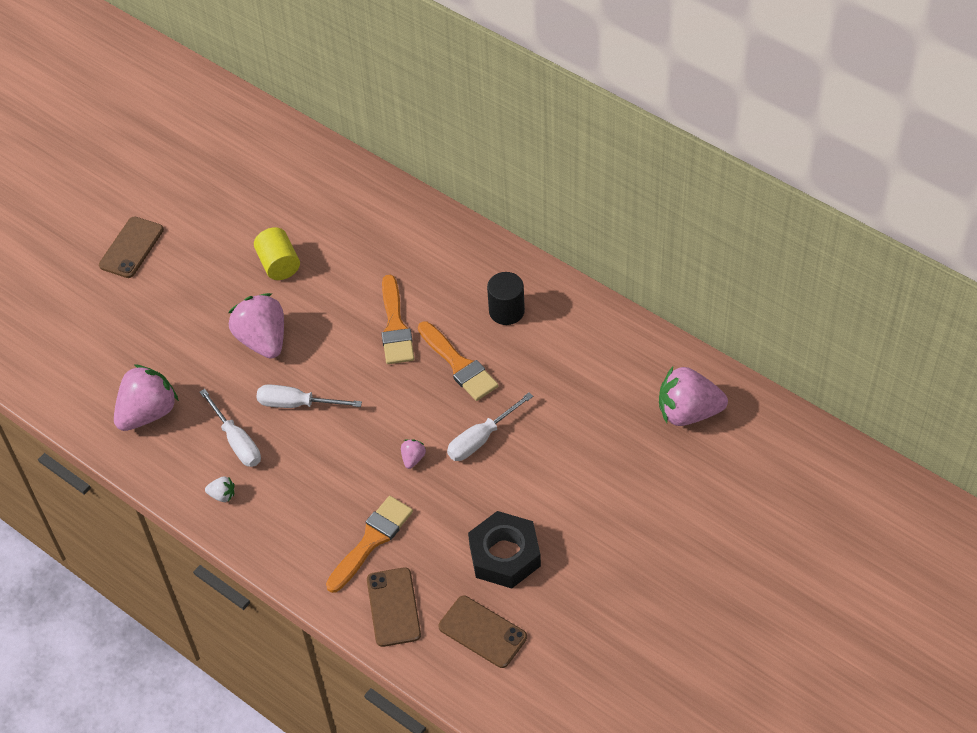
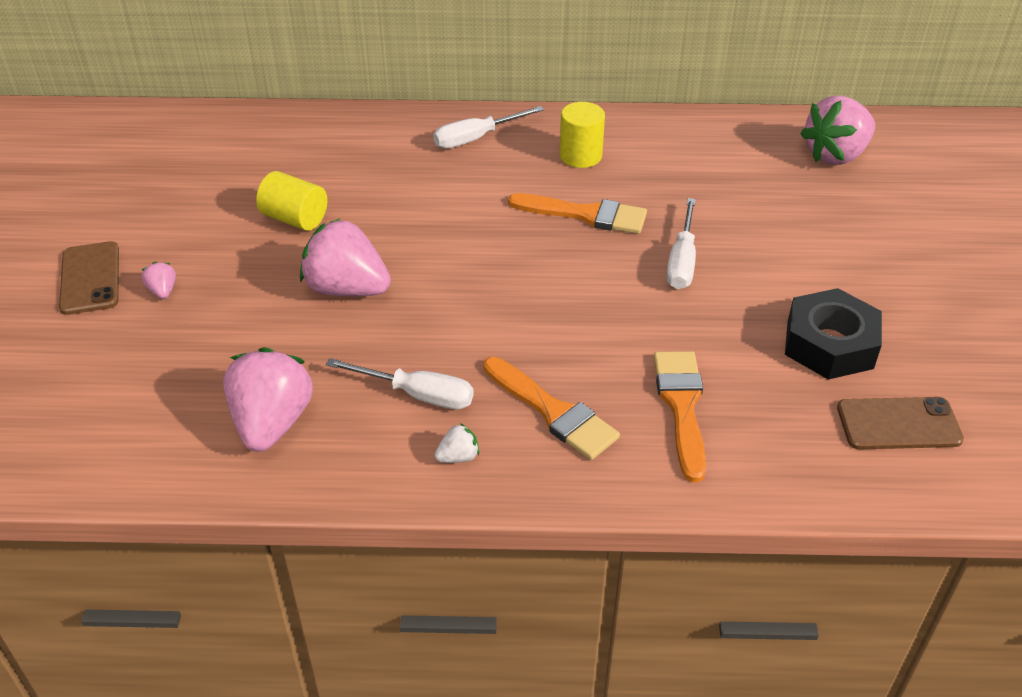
camera: 40 degrees left, 10 degrees down
(297, 404) = (451, 326): white screwdriver -> white screwdriver (476, 138)
(393, 607) = (782, 456): brown phone -> none
(395, 326) = (483, 214): orange brush -> orange brush (553, 412)
(413, 458) = (635, 311): pink strawberry -> pink strawberry (163, 291)
(506, 311) = (580, 156): black cylinder -> yellow cylinder

